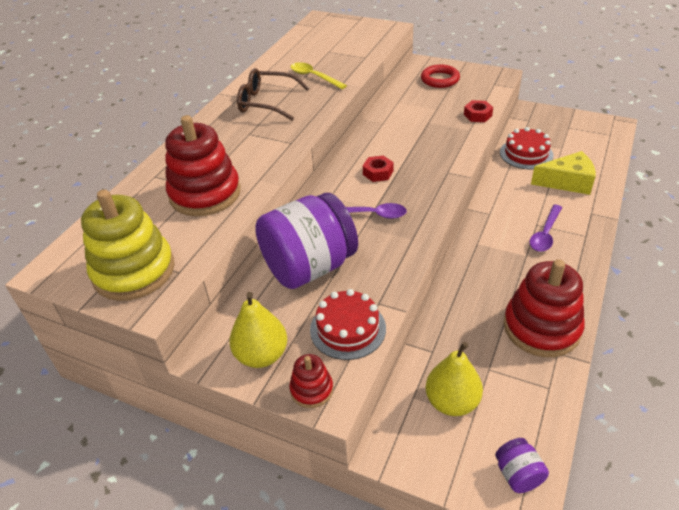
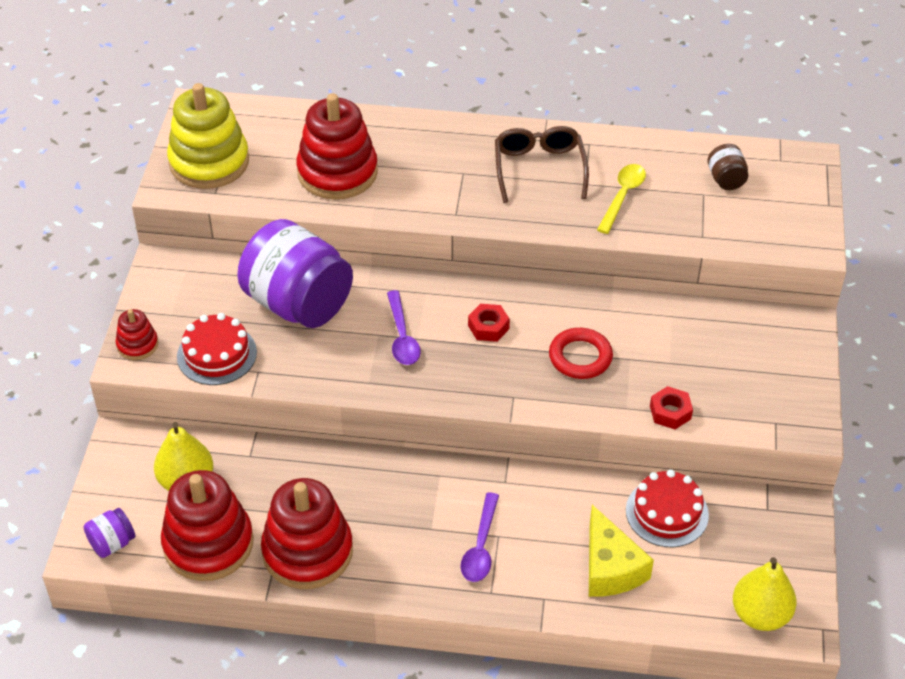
camera: 70 degrees right, 5 degrees up
(261, 355) = (170, 299): yellow pear -> yellow pear (760, 615)
(320, 43) = (726, 180): none -> brown jar
(440, 79) = (761, 354): red ring -> red ring (580, 357)
(526, 394) = (208, 543): none -> red stacking toy
(545, 234) = (480, 546): purple spoon -> purple spoon turned 90 degrees counterclockwise

